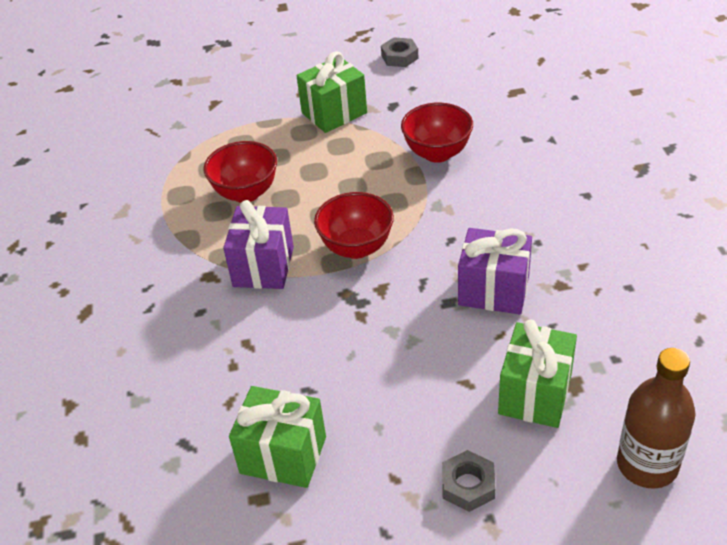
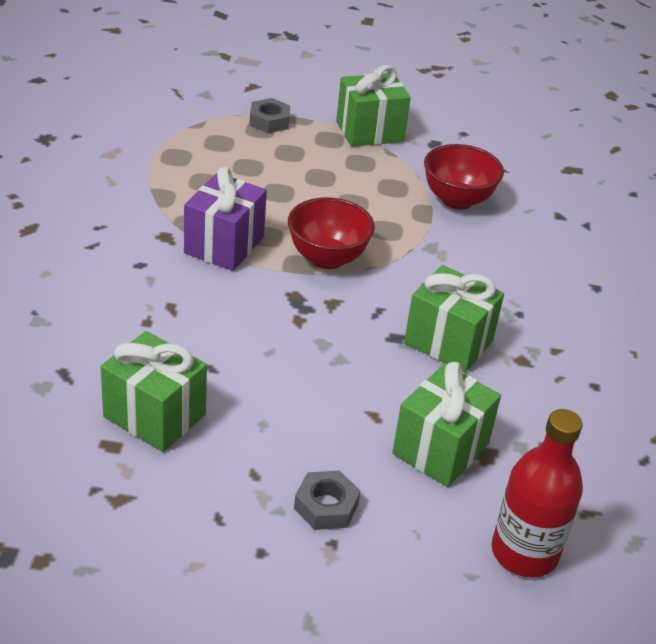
camera: 10 degrees right, 5 degrees down
(246, 193) = (241, 175): red bowl -> none
(399, 57) = (465, 101): grey nut -> grey nut (269, 121)
(493, 290) = (448, 342): purple gift -> green gift
(647, 464) = (524, 553): brown bottle -> red bottle

